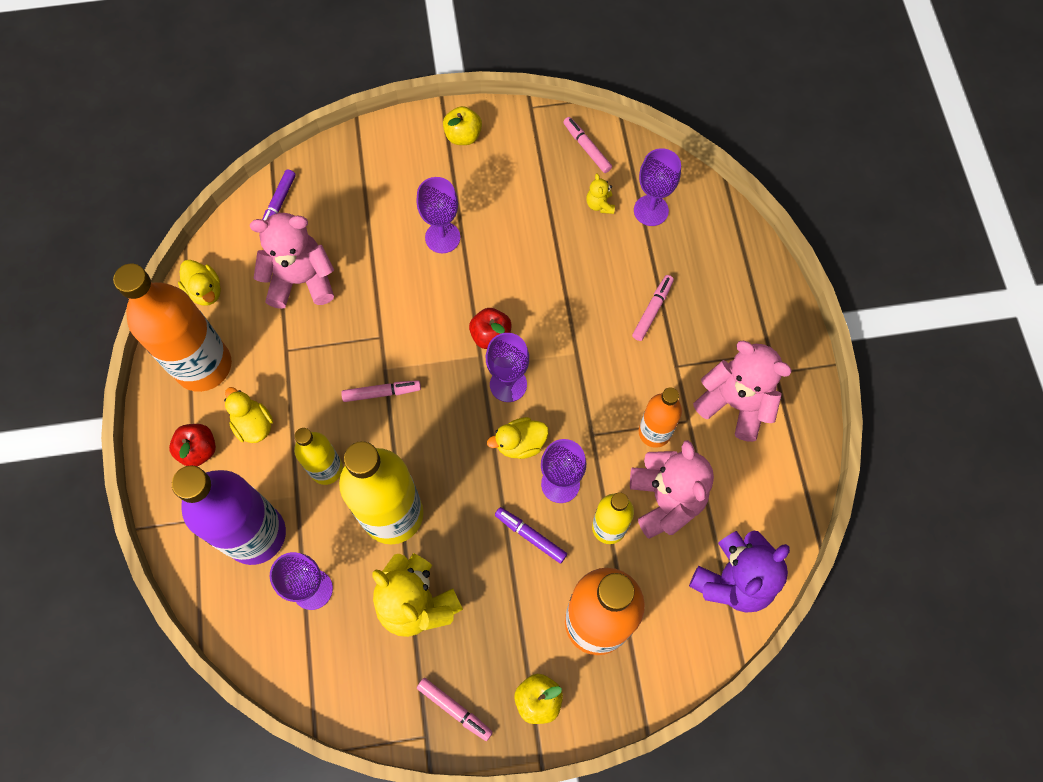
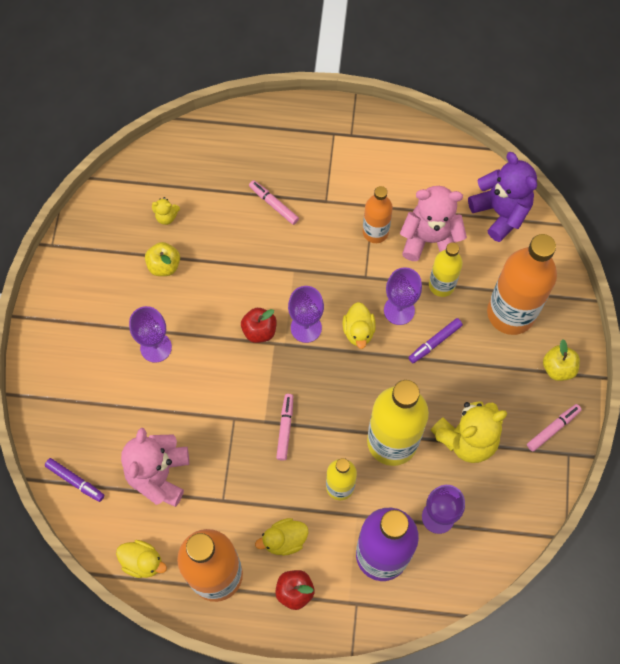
camera: 75 degrees left, 0 degrees up
(205, 291) = (143, 562): yellow duck -> yellow duck turned 45 degrees clockwise
(463, 136) = (61, 307): yellow apple -> yellow apple (164, 265)
(586, 148) = (109, 212): pink marker -> none
(651, 210) = (185, 180): purple goblet -> none
(735, 403) = (368, 170): pink teddy bear -> none

